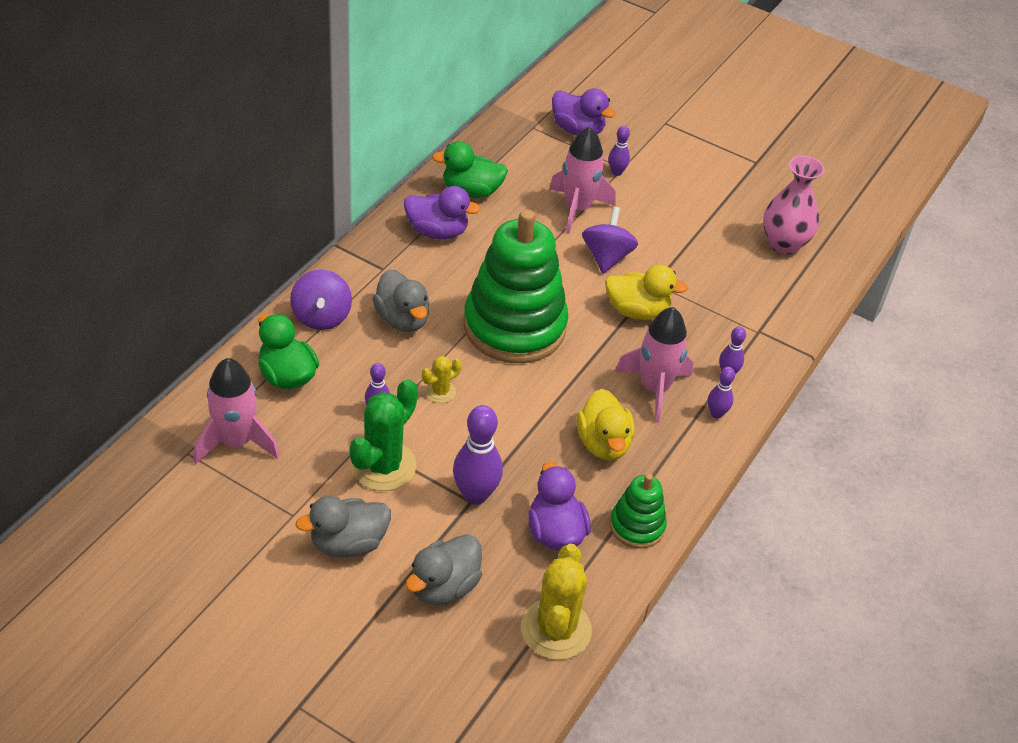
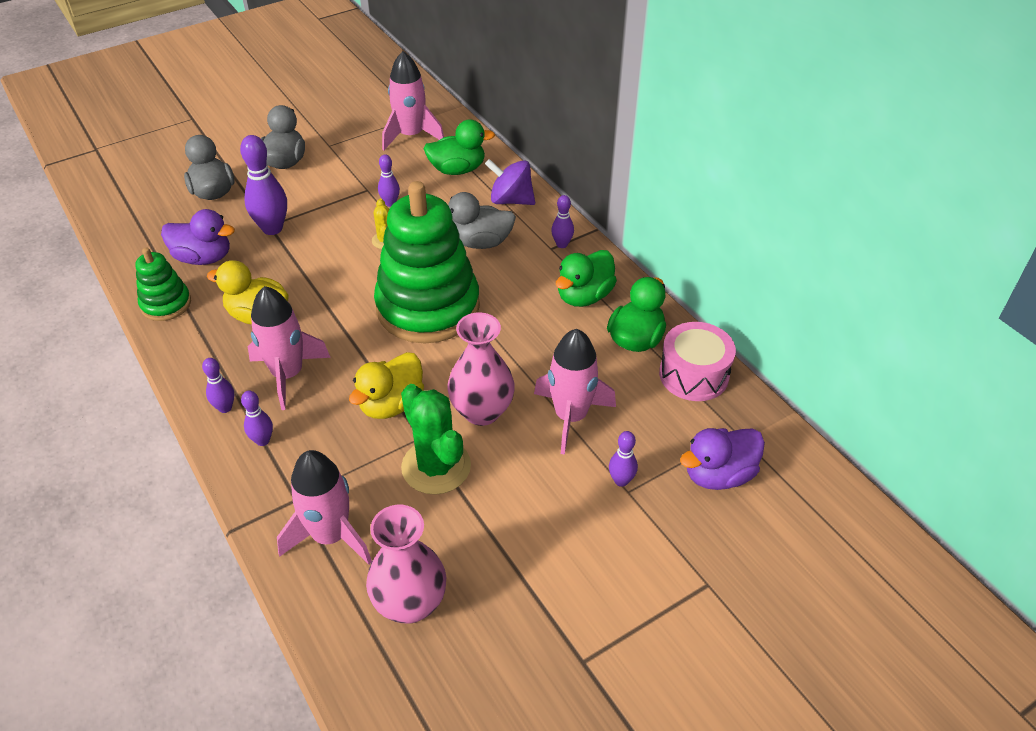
camera: 120 degrees right, 0 degrees up
(373, 262) = (562, 244): none -> purple bowling pin
(383, 466) = (336, 193): green cactus -> green cactus (436, 466)
(437, 231) = (584, 296): purple duck -> green duck
(490, 155) = (693, 375): none -> pink drum
(556, 629) = (130, 231): yellow cactus -> none
(606, 257) = (482, 411): purple spinning top -> pink vase
(771, 300) = (330, 536): none -> pink rocket

